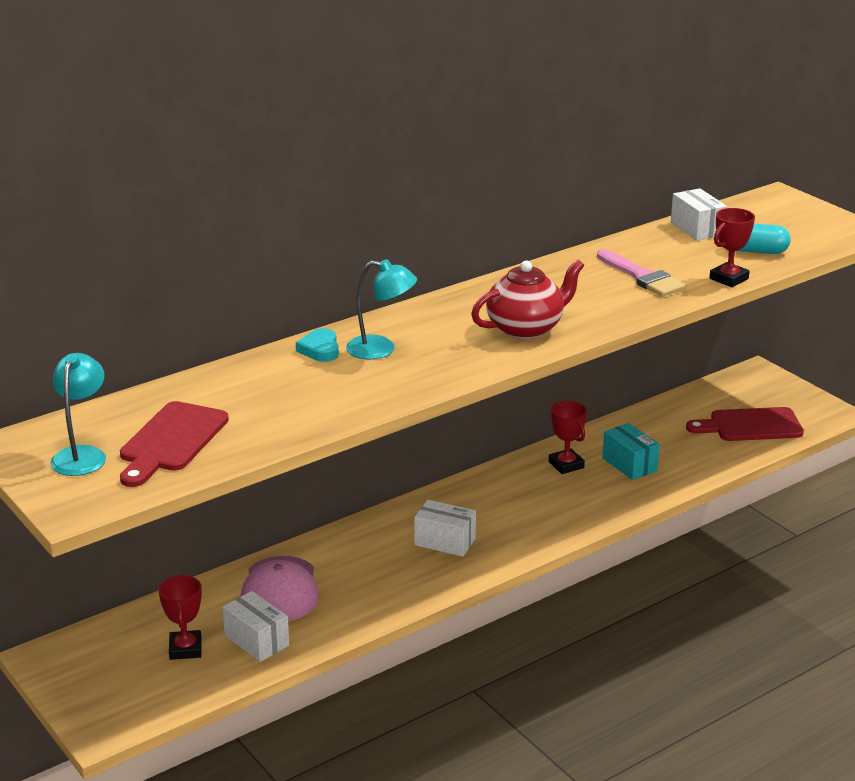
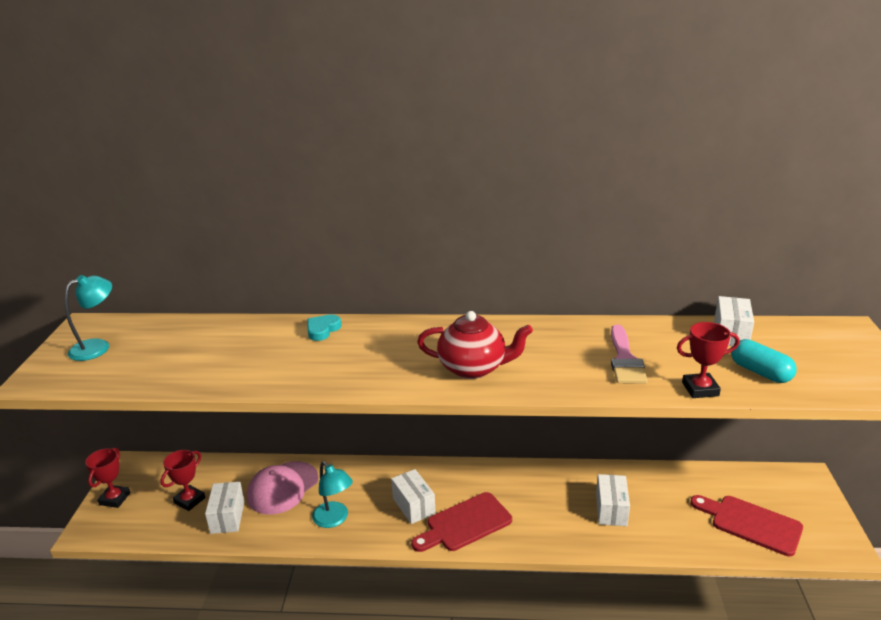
camera: 40 degrees right, 0 degrees up
(171, 441) = (147, 358): red cutting board -> red cutting board (465, 524)
(381, 349) = (356, 345): turquoise lamp -> turquoise lamp (334, 519)
(566, 465) = (563, 487): red trophy -> red trophy (115, 499)
(629, 464) = (611, 510): turquoise box -> white box

